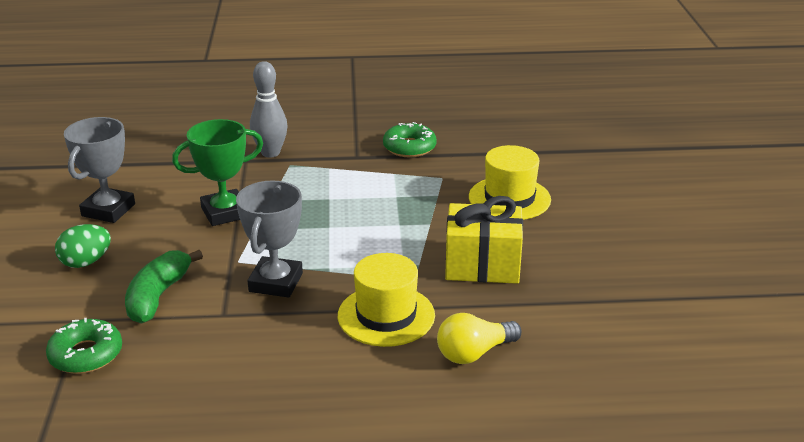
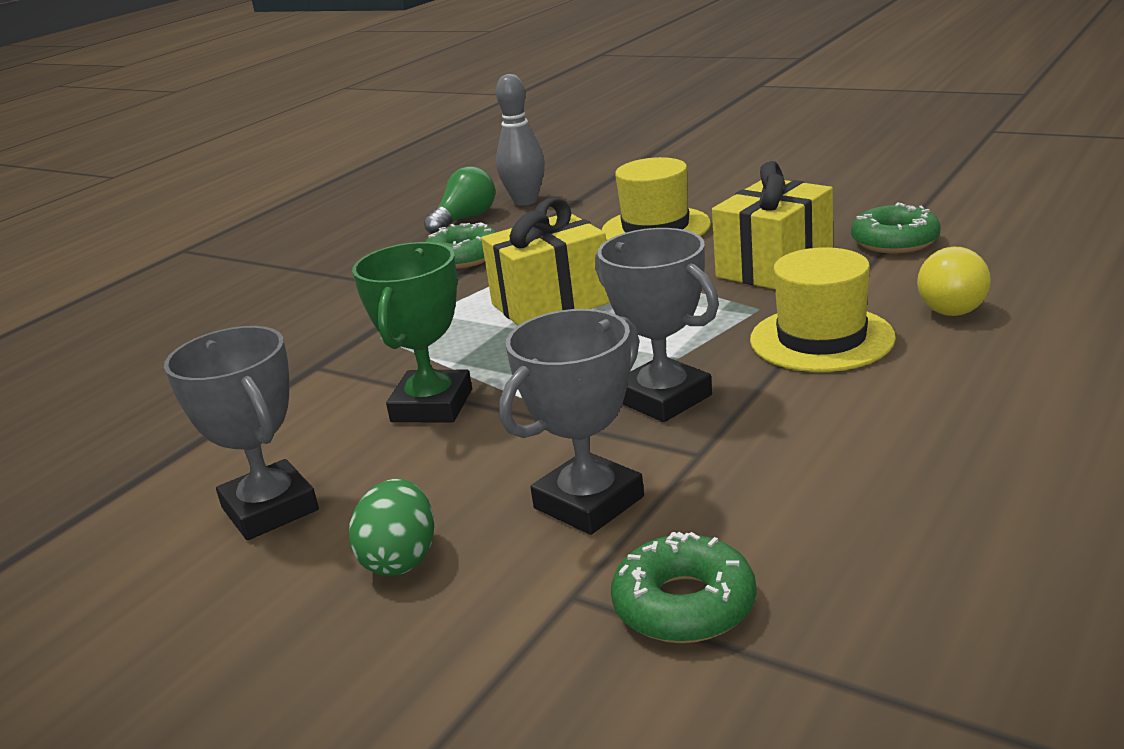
camera: 50 degrees left, 5 degrees down
(158, 296) = (589, 502): green banana -> grey trophy
(270, 153) = (327, 344): grey bowling pin -> grey bowling pin (525, 201)
(368, 202) = (551, 303): none -> yellow gift
(466, 124) = (465, 219): none -> green light bulb
(565, 303) = (895, 241): none -> green donut

